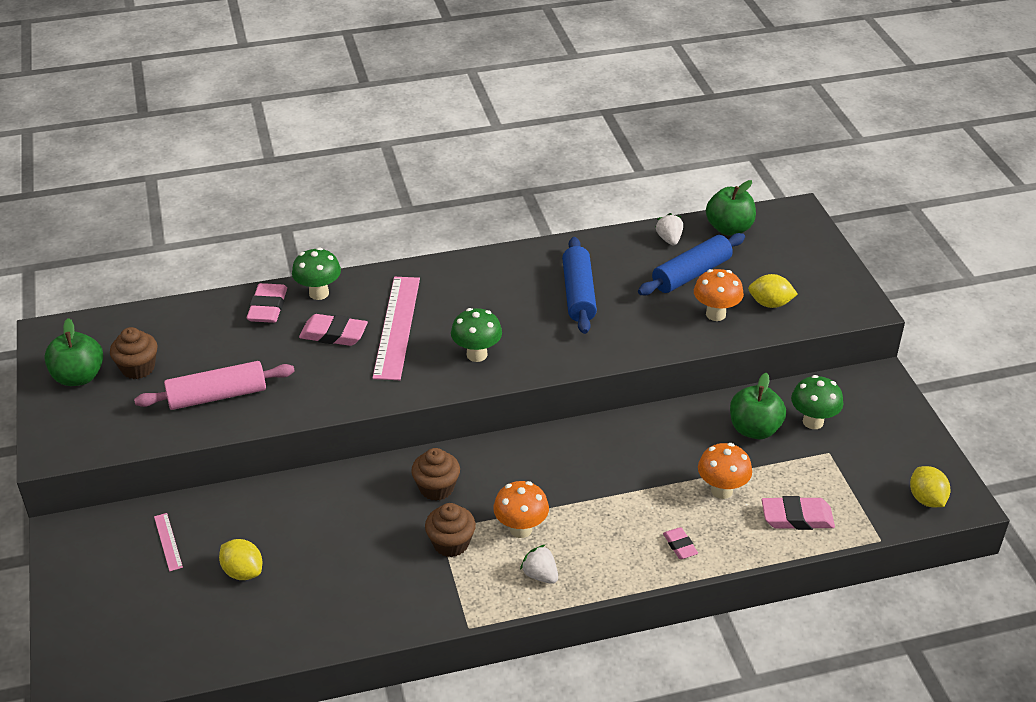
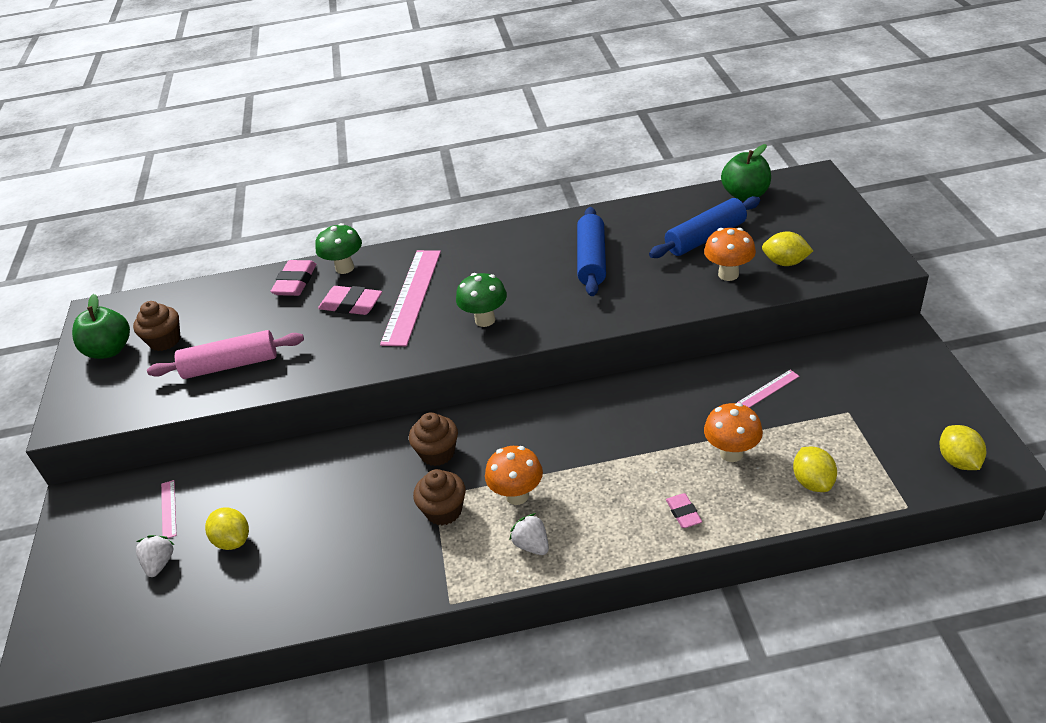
camera: 10 degrees right, 0 degrees up
(669, 239) = (685, 207): white strawberry -> white strawberry (160, 563)
(754, 429) = (768, 389): green apple -> pink ruler
(797, 517) = (812, 482): pink eraser -> yellow lemon
(813, 422) = (831, 380): green mushroom -> none

